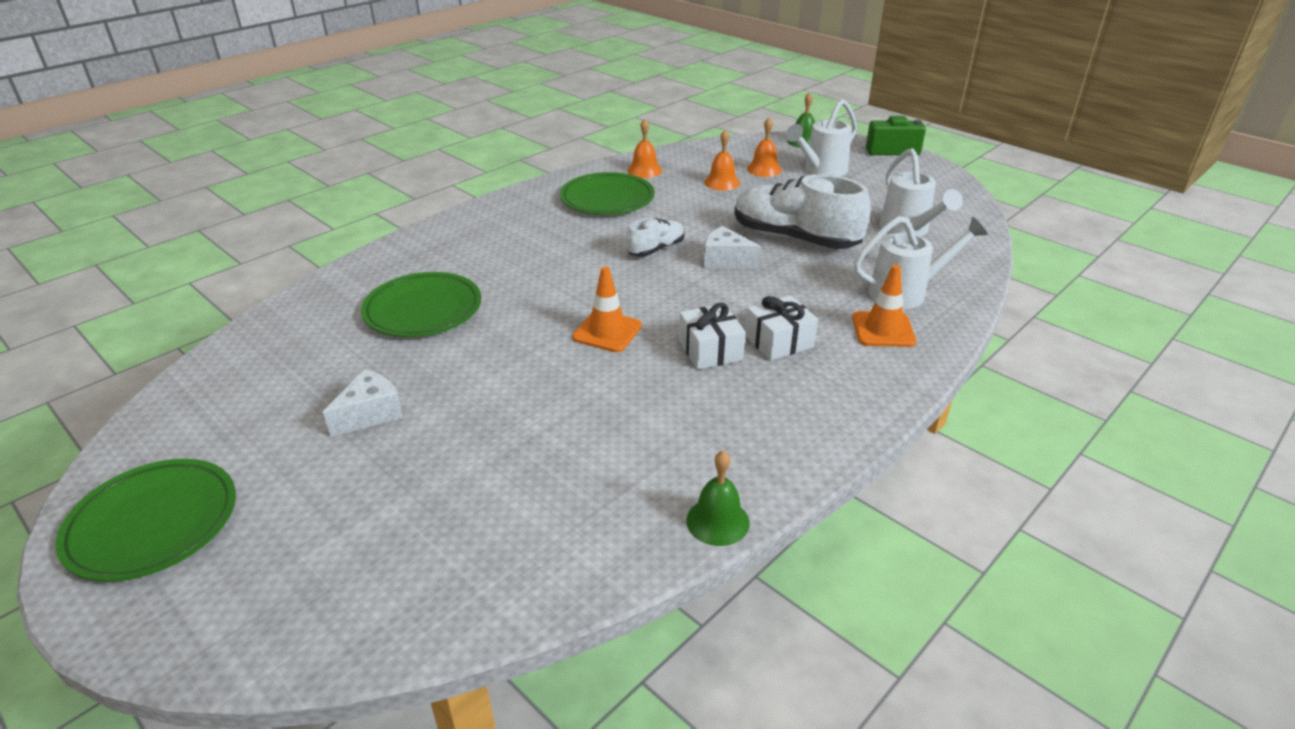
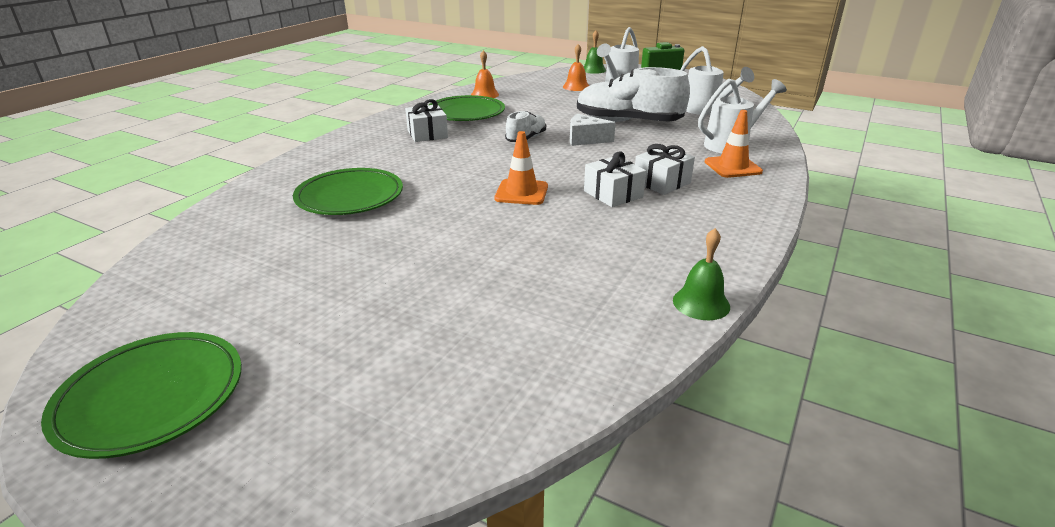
camera: 15 degrees left, 5 degrees down
(370, 414) = (342, 275): white cheese -> none
(547, 227) = (427, 134): none -> white gift
(722, 182) = (550, 96): orange bell -> none

